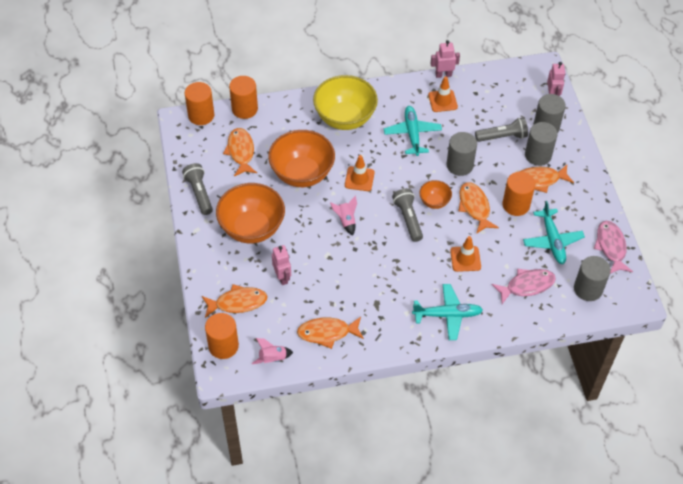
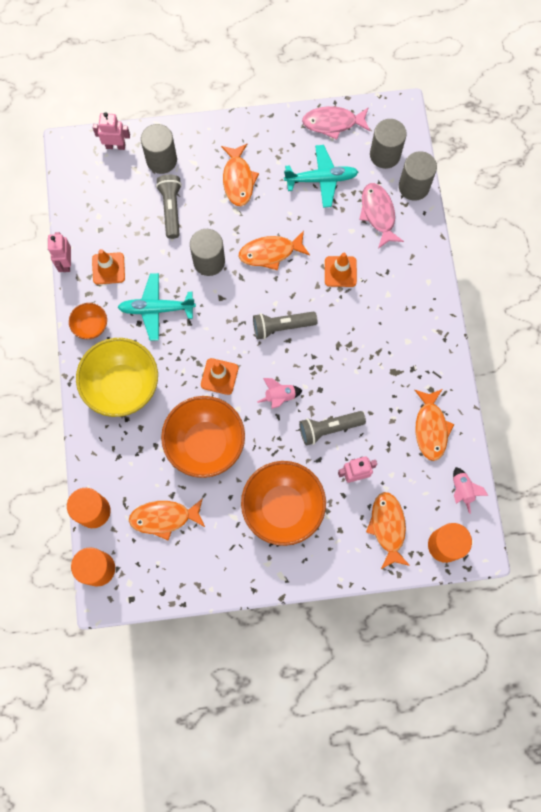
camera: 85 degrees left, 20 degrees up
(199, 193) = (225, 571): grey flashlight -> grey flashlight (329, 428)
(434, 201) = (259, 295): orange bowl -> orange bowl (91, 326)
(448, 315) = (412, 299): turquoise plane -> none
(516, 205) = (270, 209): orange cylinder -> none
(538, 155) = (202, 175): grey cylinder -> grey cylinder (414, 186)

